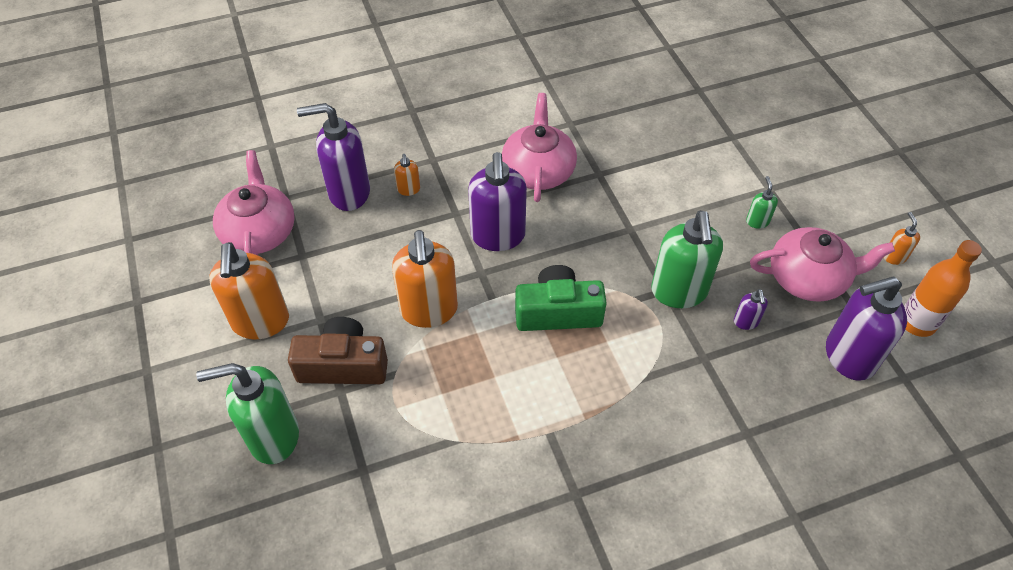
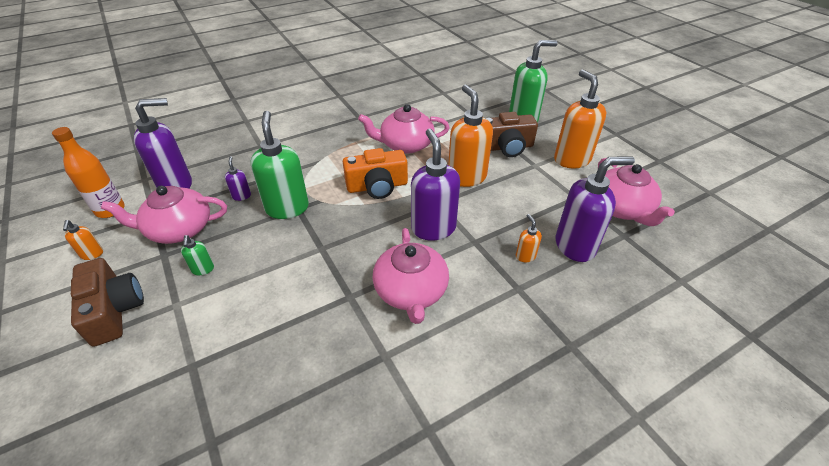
camera: 170 degrees right, 10 degrees down
(502, 396) = (405, 145): none -> pink teapot
(558, 312) = (377, 186): green camera -> orange camera
(828, 191) = (114, 310): none -> brown camera

